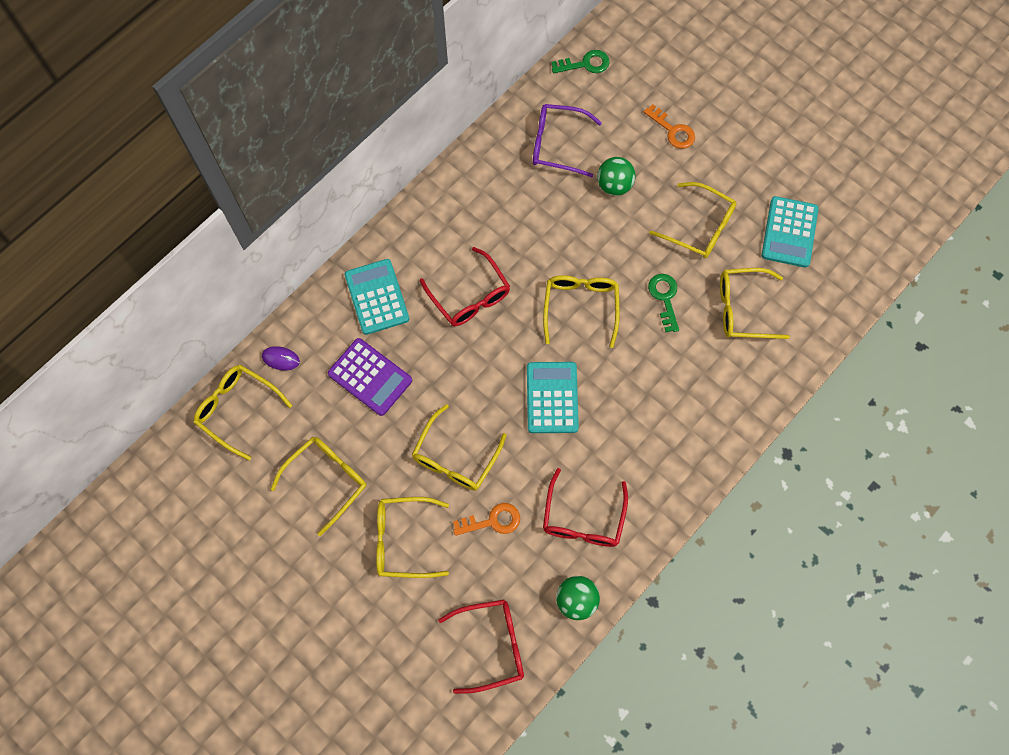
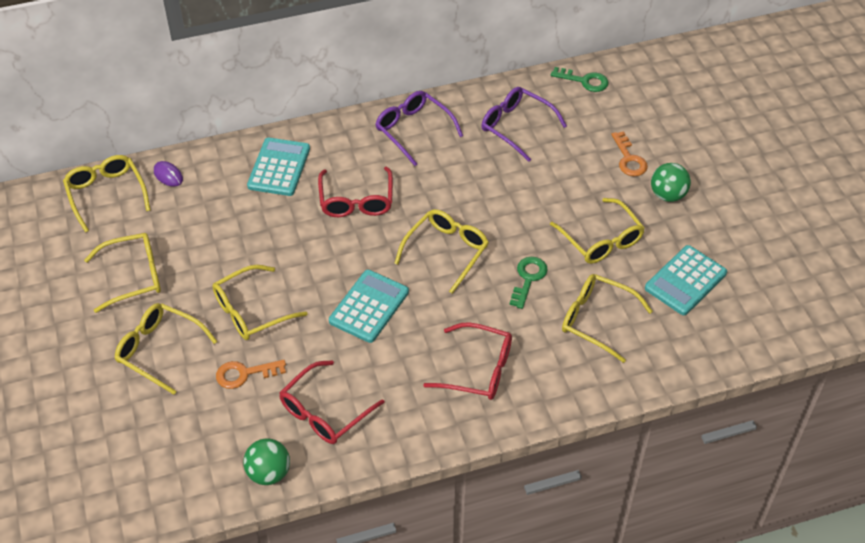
camera: 30 degrees right, 20 degrees down
(370, 377) = (228, 220): purple calculator -> none
(470, 194) = (413, 130): none -> purple glasses
(491, 645) = (167, 469): red glasses -> red glasses (478, 369)
(492, 521) = (244, 374): orange key -> orange key turned 150 degrees clockwise
(614, 185) = (545, 176): green ball -> green ball (667, 195)

